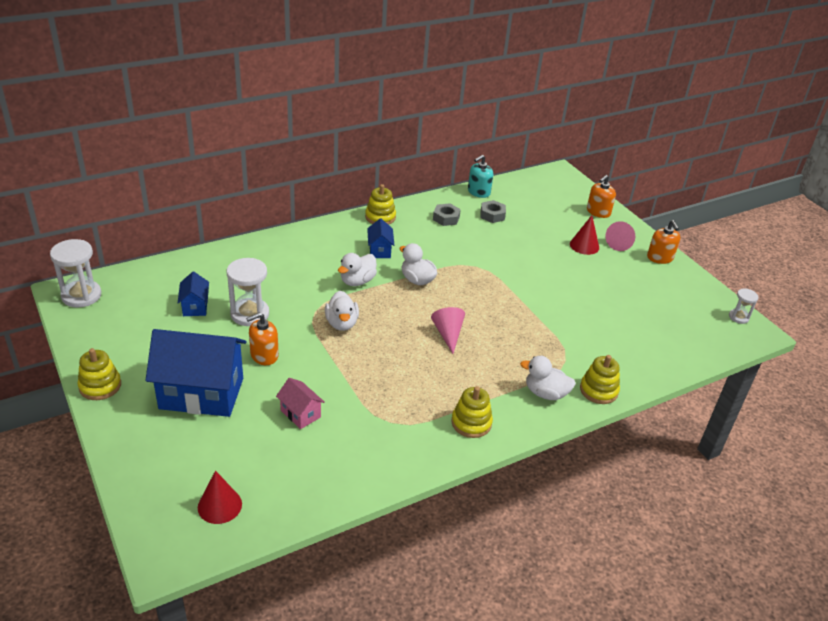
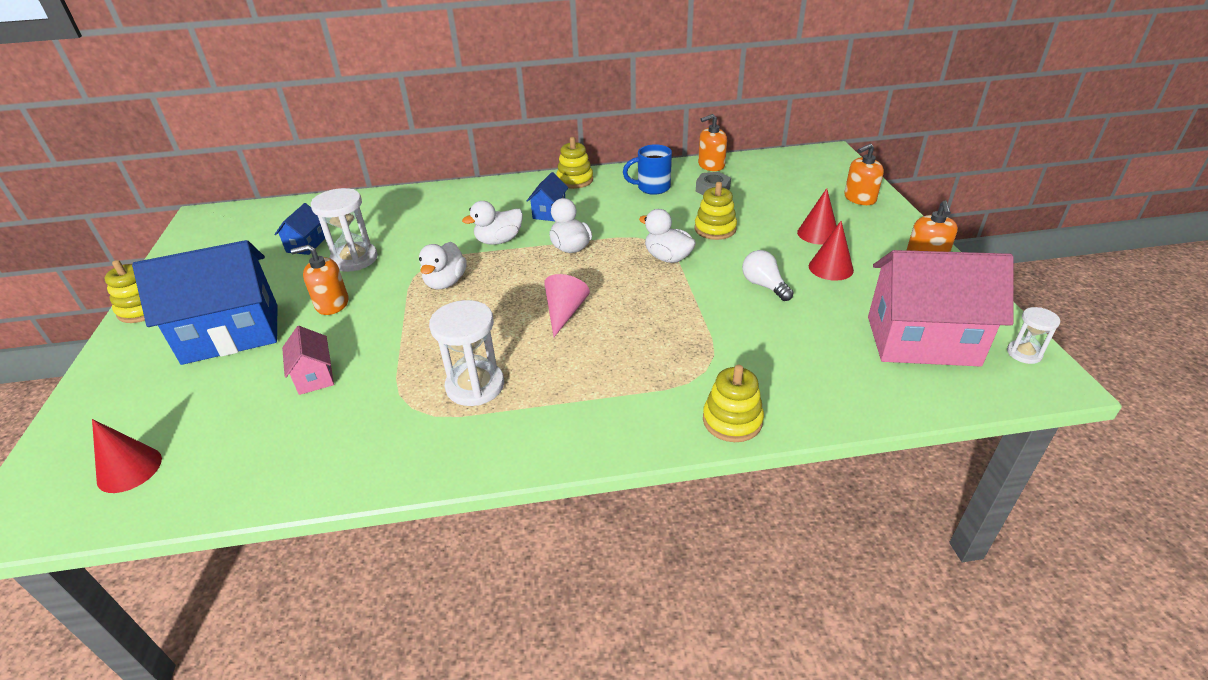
camera: 25 degrees right, 0 degrees up
(81, 295) = (212, 221): white hourglass -> white hourglass (475, 386)
(201, 393) = (231, 334): blue house -> blue house turned 45 degrees counterclockwise
(446, 218) = (652, 188): grey nut -> blue mug
(471, 423) = (515, 430): yellow stacking toy -> yellow stacking toy (715, 229)
(478, 192) = (711, 165): turquoise soap dispenser -> orange soap dispenser
(545, 393) = (648, 409): white duck -> white duck (667, 258)
(569, 292) = (764, 285): none -> white light bulb
(605, 272) = (830, 268): none -> red cone
(620, 243) = (872, 236): pink cone -> none
(681, 318) = (922, 341): none -> pink house

